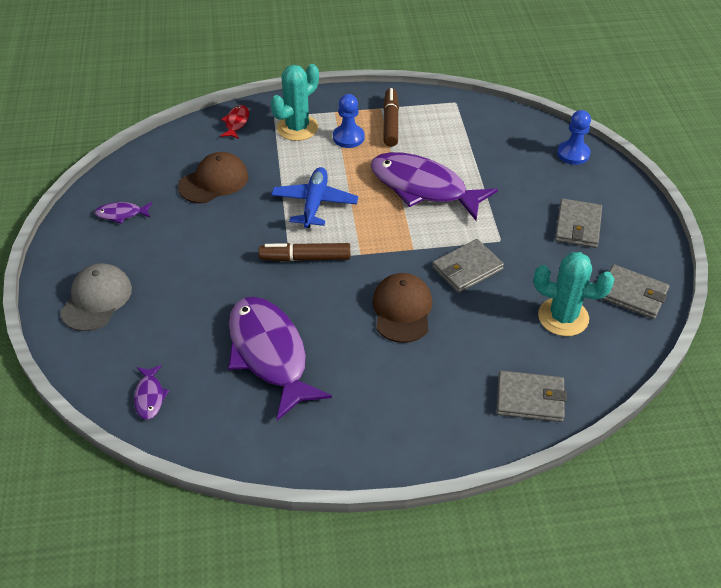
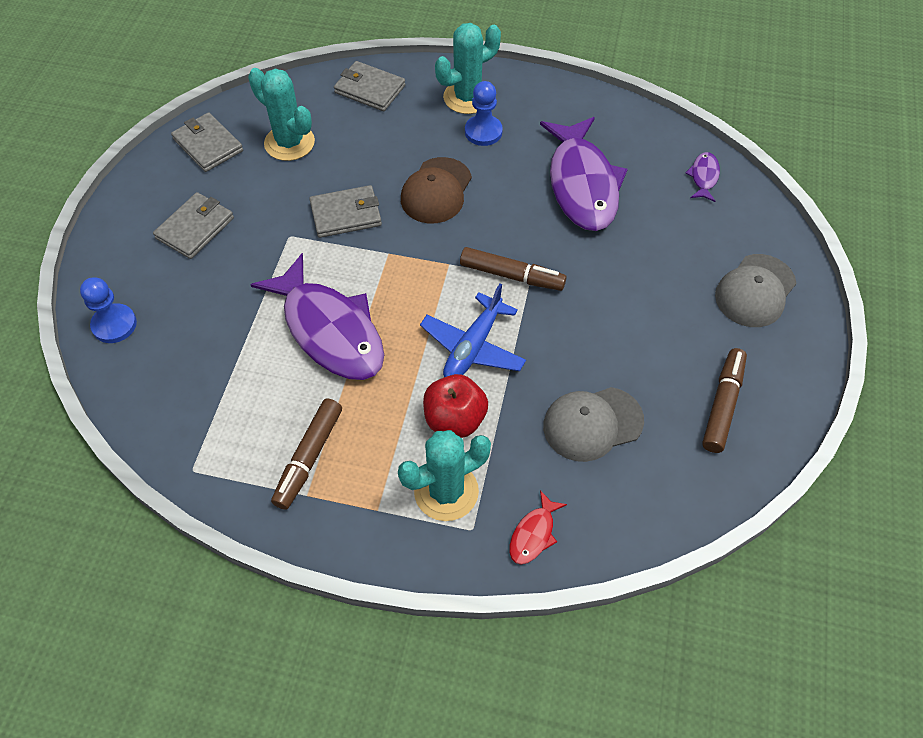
camera: 160 degrees left, 10 degrees up
(121, 214) = (723, 405): purple fish -> brown marker
(214, 181) = (592, 424): brown cap -> grey cap
(308, 161) = (455, 419): none -> red apple
(348, 137) = (381, 447): blue pawn -> blue pawn (483, 132)
(423, 420) = (467, 97): none -> turquoise cactus

